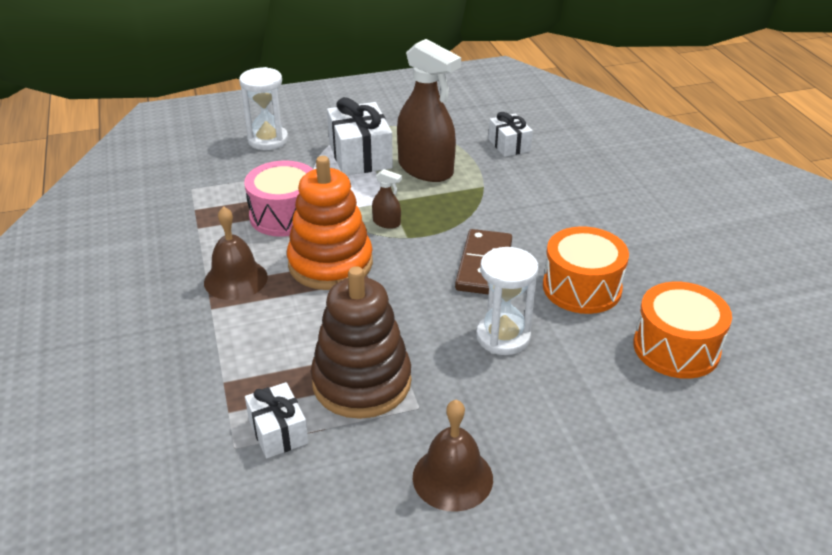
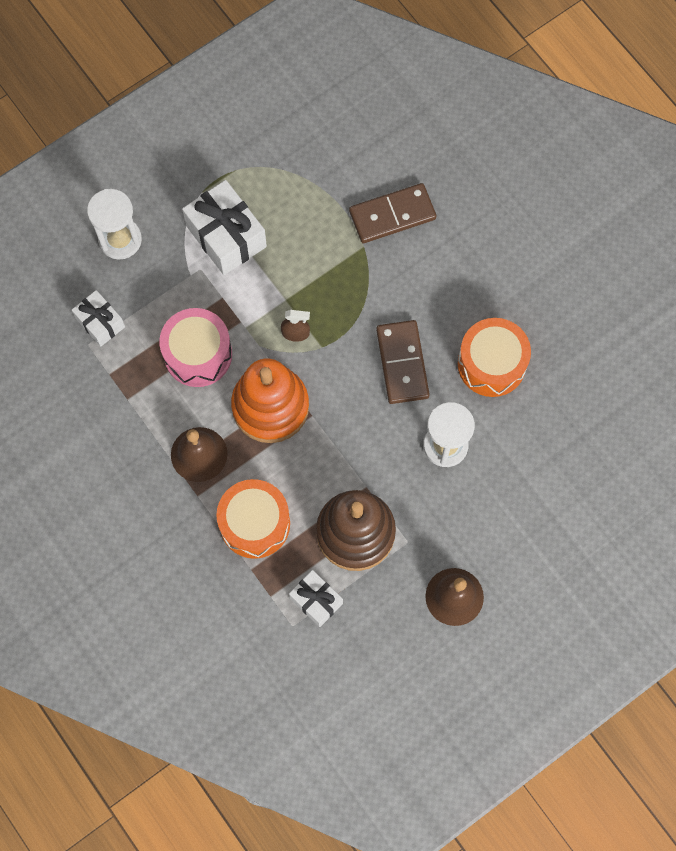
camera: 20 degrees left, 35 degrees up
(426, 169) = (299, 237): brown spray bottle -> none
(509, 145) = (366, 168): white gift -> white gift (100, 322)
(520, 174) = (392, 215): none -> brown domino
(676, 348) = (581, 411): orange drum -> orange drum (255, 523)

